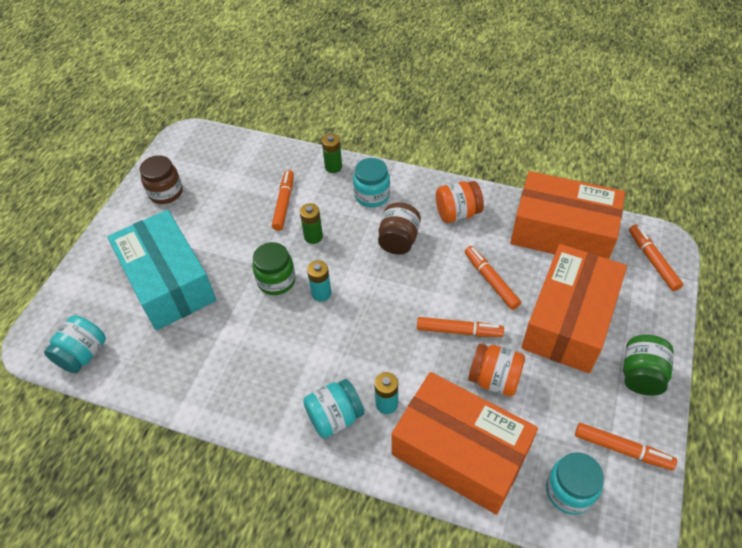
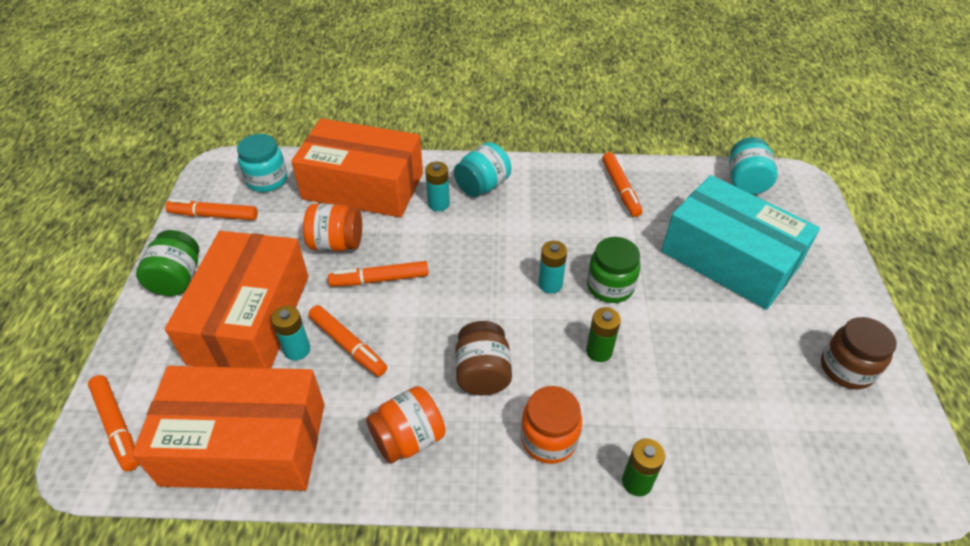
camera: 160 degrees right, 5 degrees down
(284, 203) = (670, 392): orange marker -> orange marker (620, 189)
(372, 195) = (549, 439): turquoise jar -> orange jar
(530, 286) = (297, 350): none -> turquoise battery

